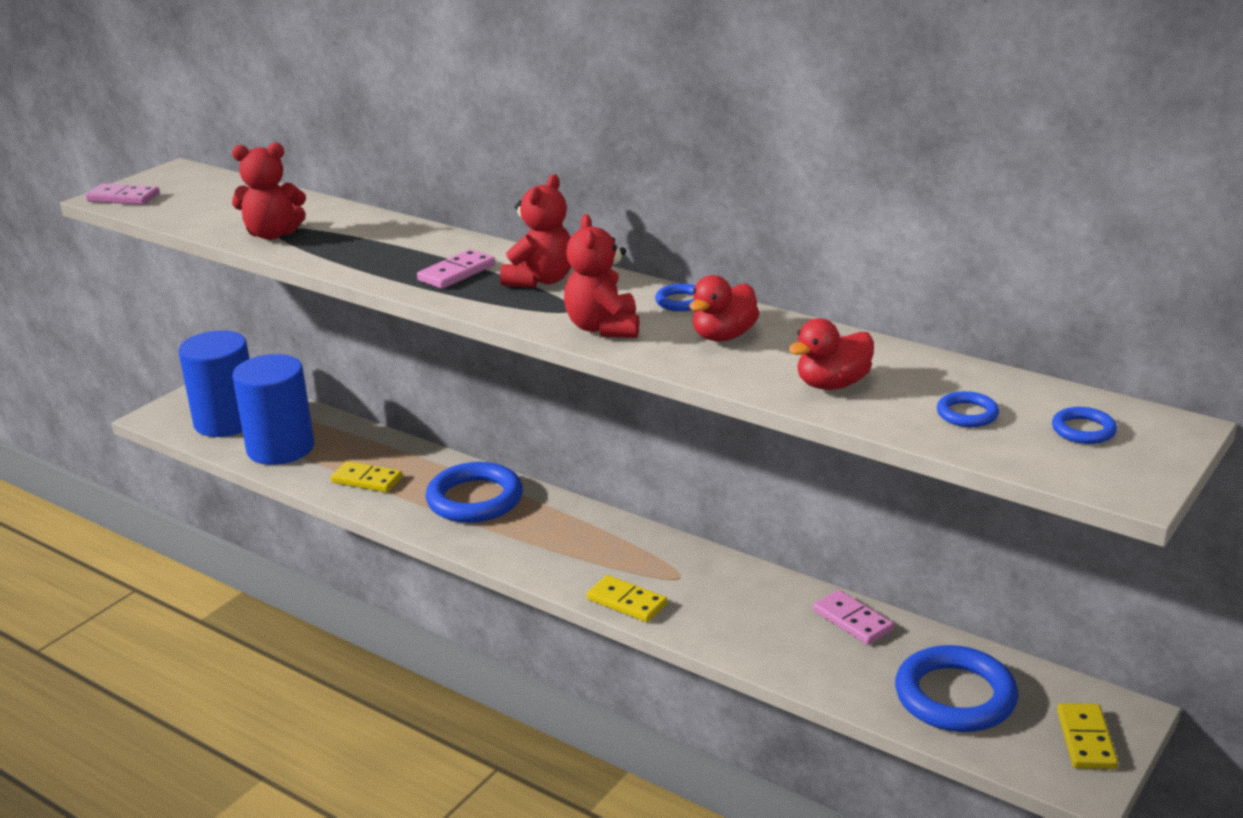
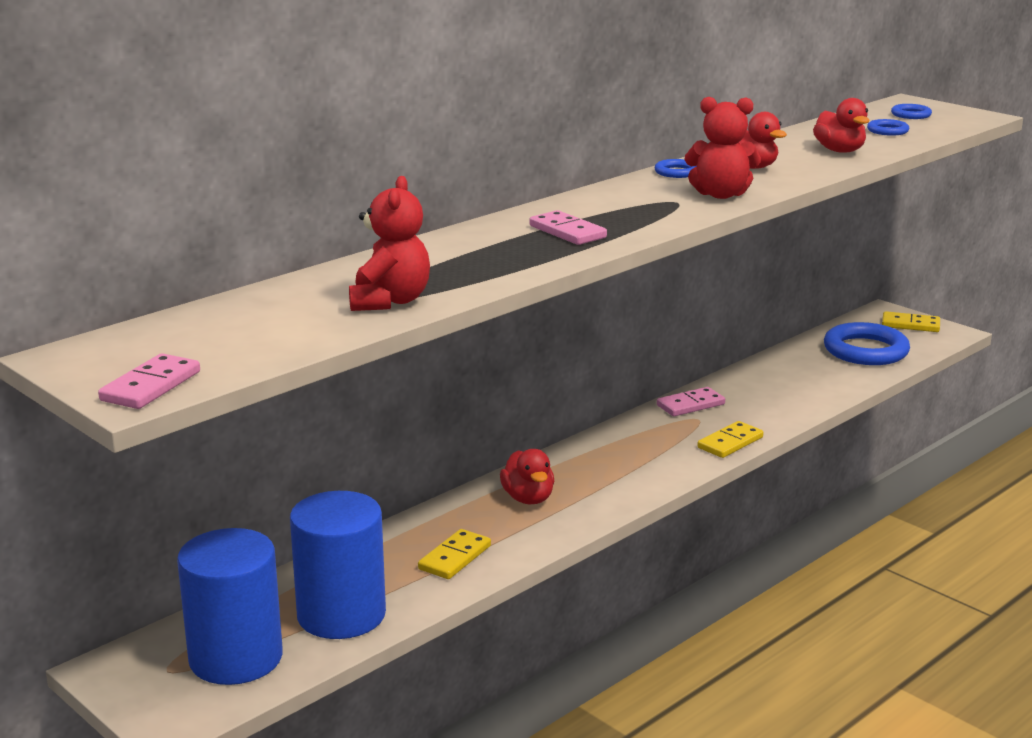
camera: 80 degrees left, 5 degrees down
(475, 499) = (528, 498): blue ring -> red duck
(541, 280) = (605, 206): red teddy bear -> none
(853, 620) = (773, 367): pink domino -> pink domino (690, 405)

